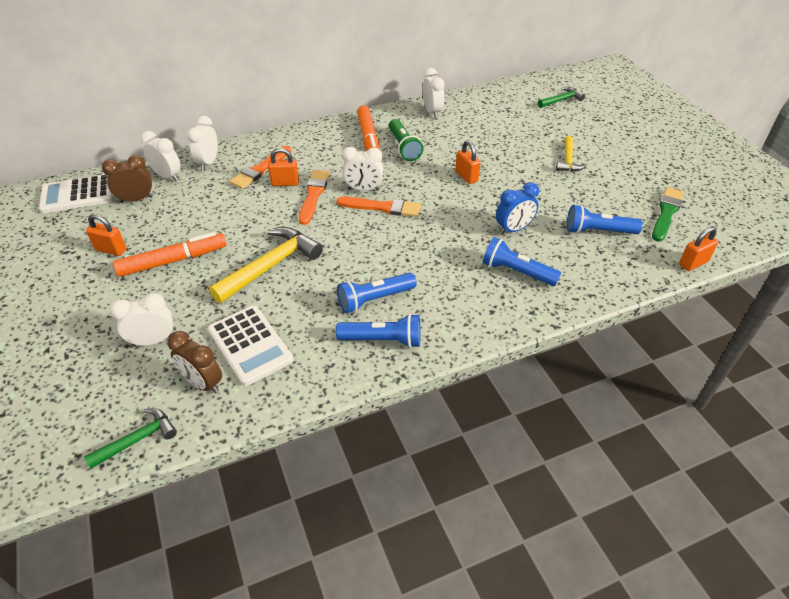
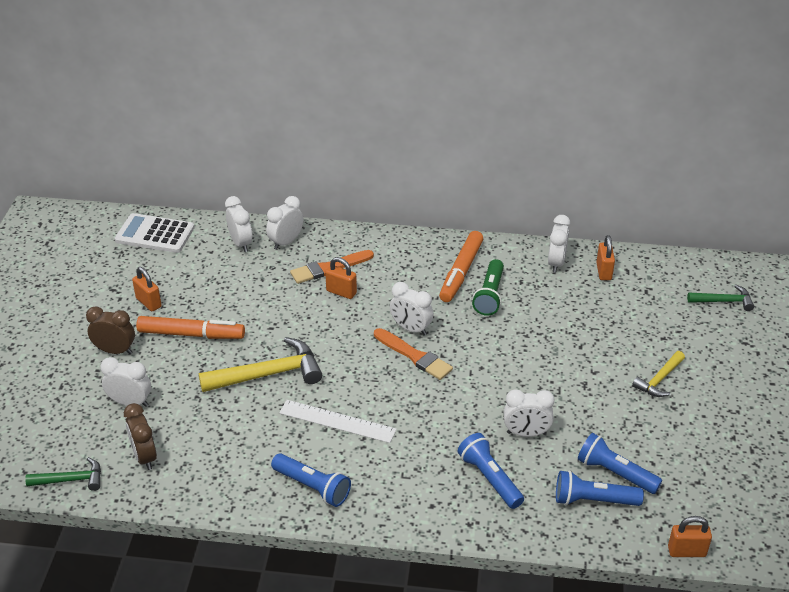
camera: 30 degrees right, 5 degrees down
(136, 199) = (199, 258): brown clock -> brown clock (115, 351)
(250, 345) = (201, 441): white calculator -> none
(314, 195) = (359, 316): orange brush -> none
(361, 279) = (337, 421): none -> white ruler
(374, 299) = (334, 446): blue flashlight -> blue flashlight (593, 500)
(466, 176) = (527, 355): orange padlock -> orange padlock (603, 271)
(513, 229) = (526, 433): blue clock -> white clock
(666, 213) = (714, 485): green brush -> none

